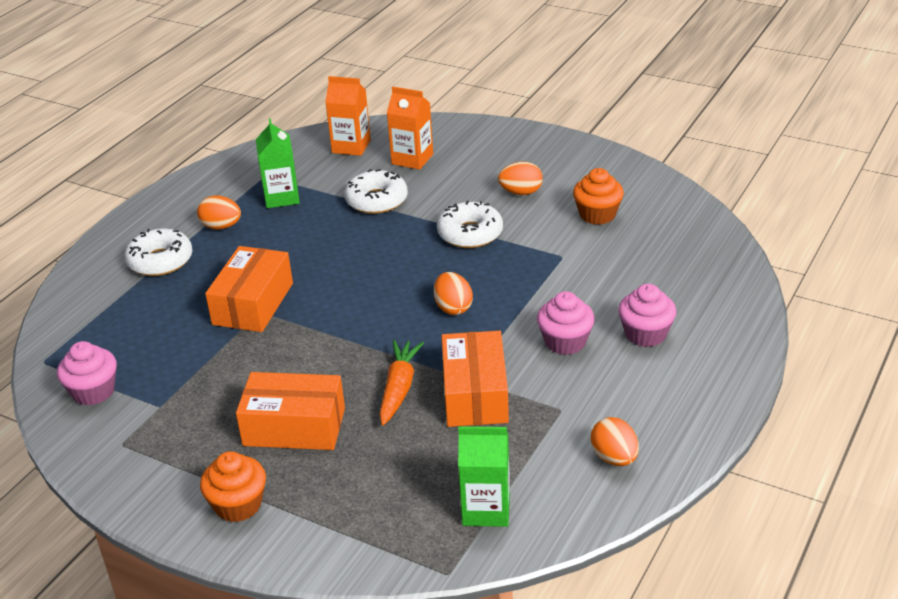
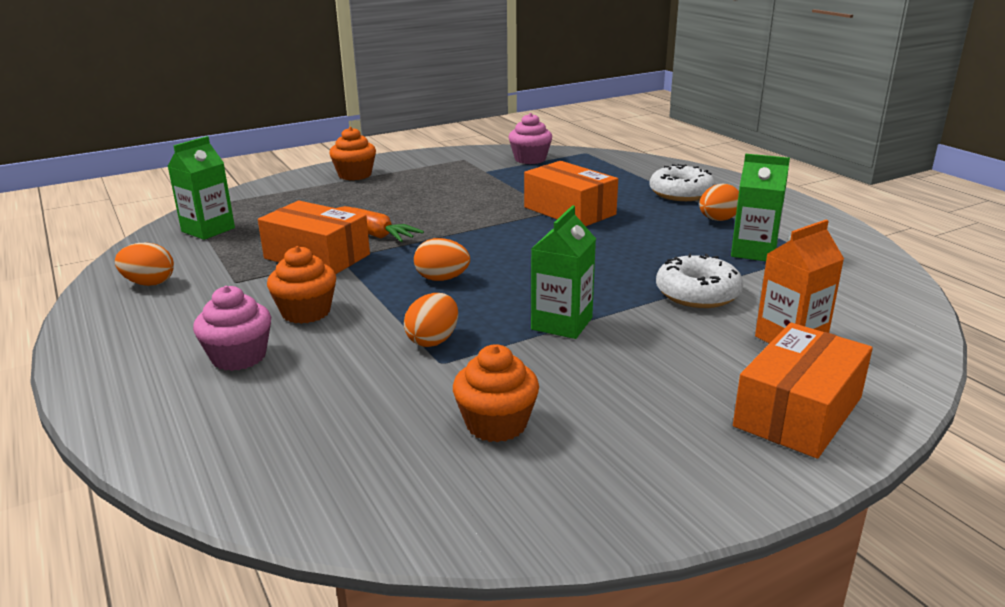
camera: 120 degrees right, 10 degrees down
(294, 427) = (396, 198): orange box -> orange box (798, 412)
(351, 146) = (859, 310): orange carton -> none
(470, 234) = (562, 324): white donut -> green carton
(521, 192) = (621, 386): orange egg -> orange egg (433, 340)
(565, 342) = (306, 312): pink cupcake -> orange cupcake

